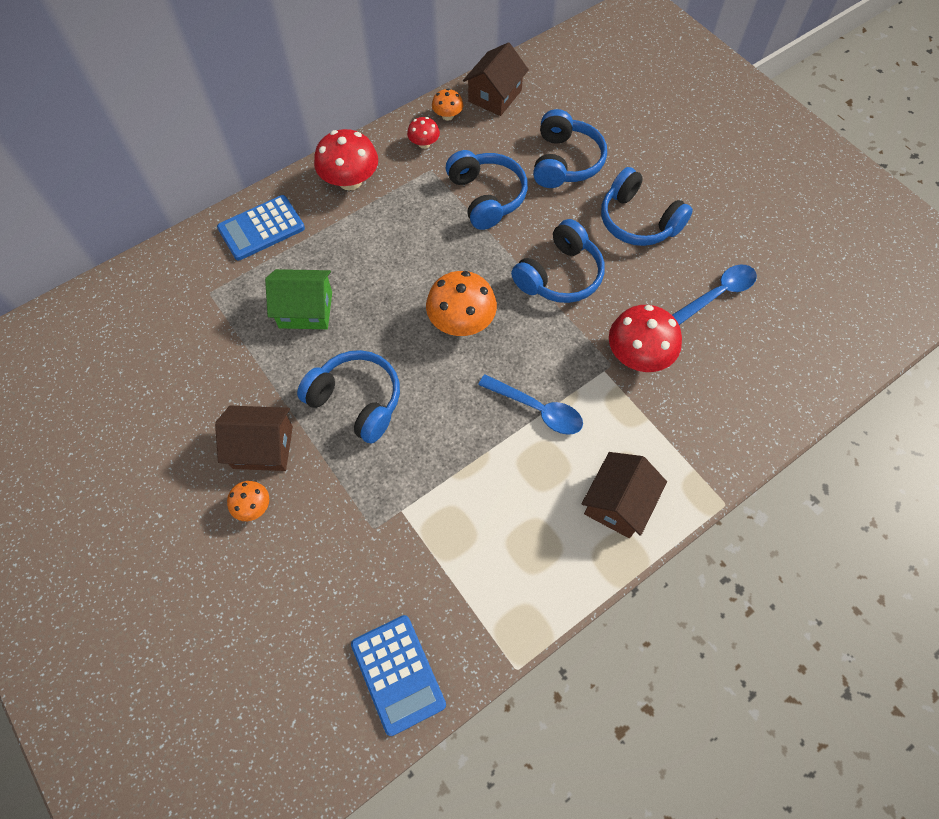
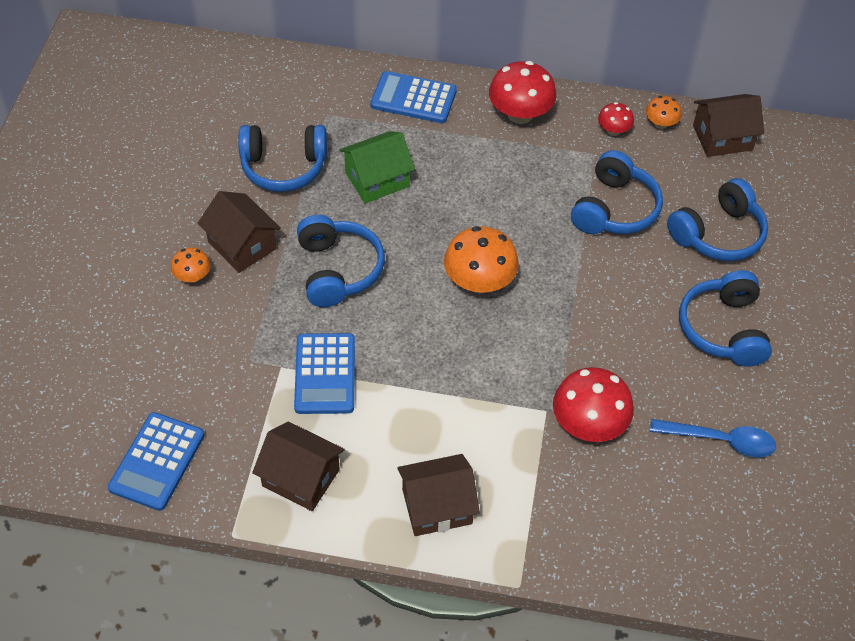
camera: 45 degrees right, 10 degrees down
(305, 310) = (377, 179): green house -> green house turned 75 degrees counterclockwise
(438, 485) = (325, 374): none -> blue calculator
(511, 576) = (300, 478): none -> brown house
(537, 409) = (459, 390): blue spoon -> none
(559, 275) = (600, 313): blue headphones -> blue headphones (283, 167)

